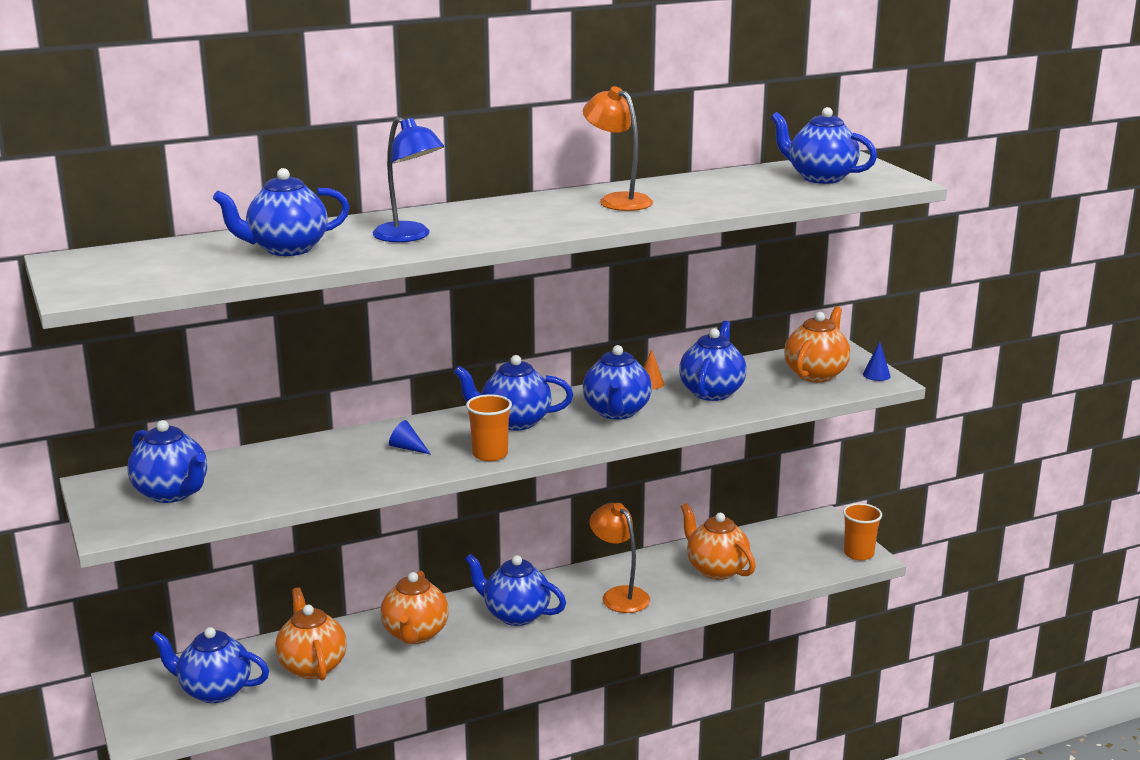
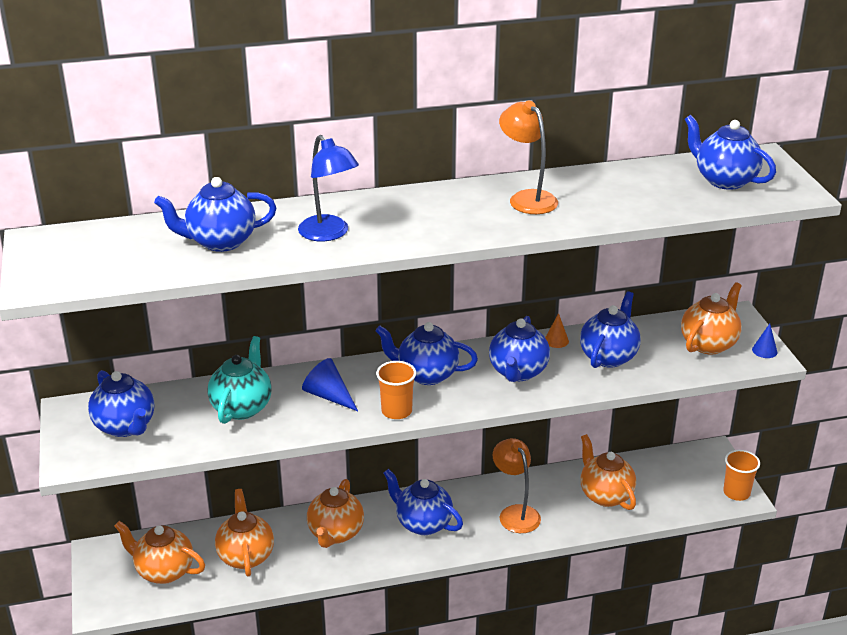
camera: 10 degrees right, 10 degrees up
(214, 691) = (164, 571): blue teapot -> orange teapot
(308, 465) = (242, 407): none -> turquoise teapot
(407, 448) = (328, 396): blue cone -> blue cone, size x1.62

